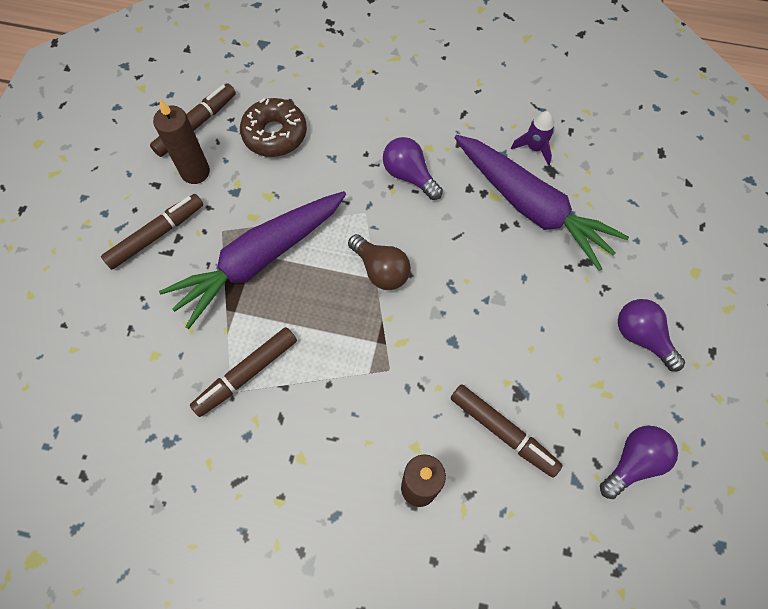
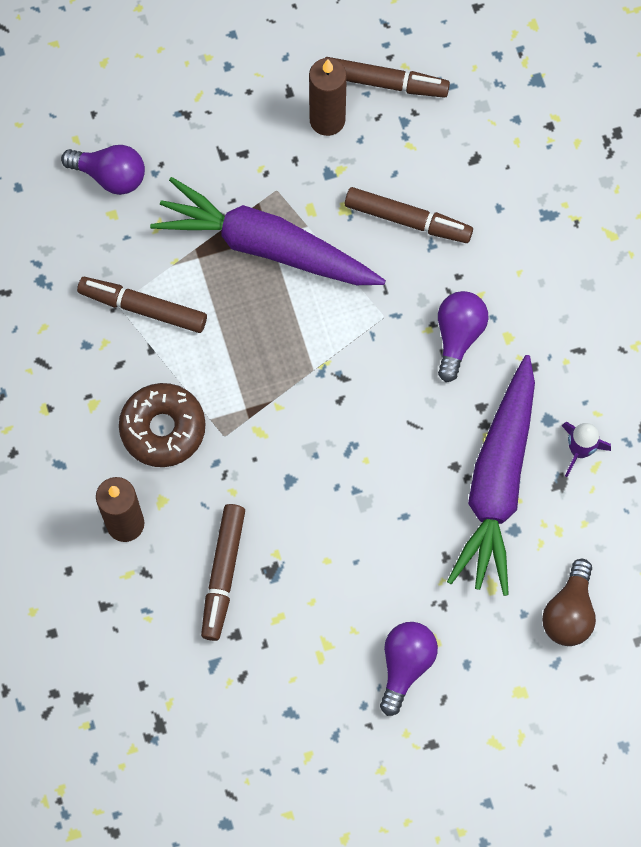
camera: 60 degrees right, 5 degrees up
(156, 235) = (233, 131): brown marker -> brown marker (407, 220)
(275, 134) = (423, 169): brown donut -> brown donut (163, 429)
(381, 270) = (326, 369): brown light bulb -> brown light bulb (569, 612)
(633, 462) = (263, 710): purple light bulb -> purple light bulb (110, 176)

